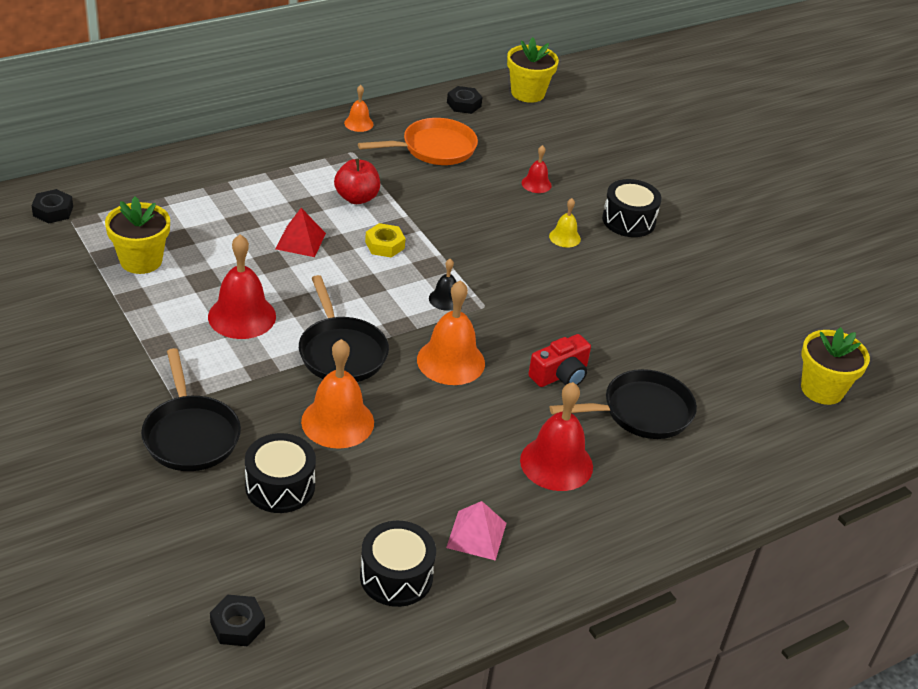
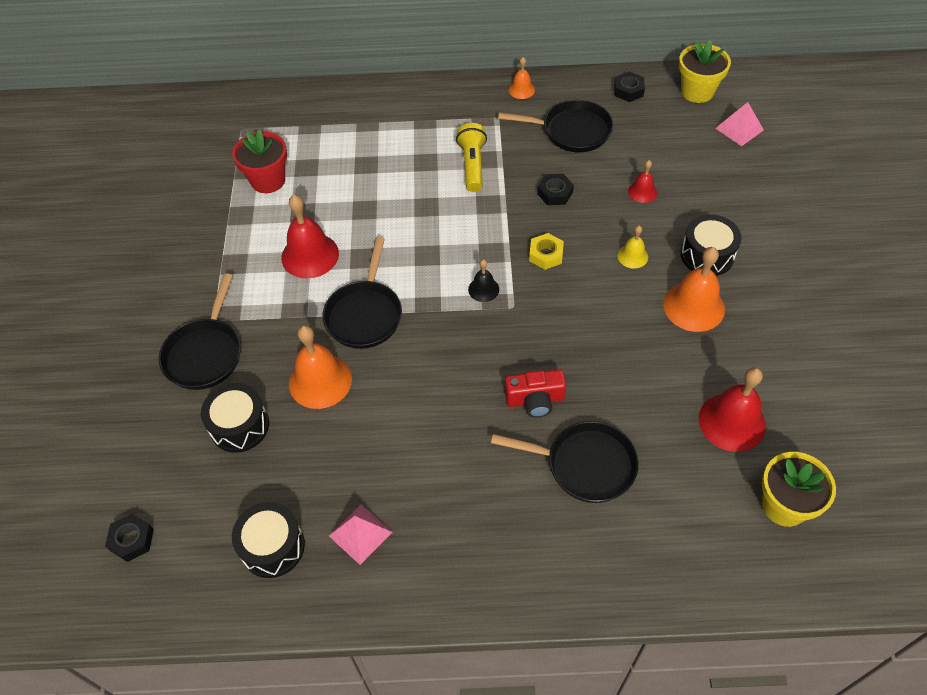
camera: 35 degrees right, 15 degrees up
(53, 211) = (234, 117): black nut -> black nut (555, 193)
(141, 260) = (268, 180): yellow flower pot -> red flower pot
(300, 241) = (400, 196): red pyramid -> none
(356, 198) = (472, 165): red apple -> yellow flashlight
(384, 245) = (466, 219): yellow nut -> yellow nut (546, 255)
(434, 148) = (571, 131): orange pan -> black pan
(451, 361) = (448, 353): orange bell -> orange bell (694, 306)
(556, 463) = (473, 489): red bell -> red bell (732, 422)
(586, 115) = (739, 129): none -> pink pyramid

